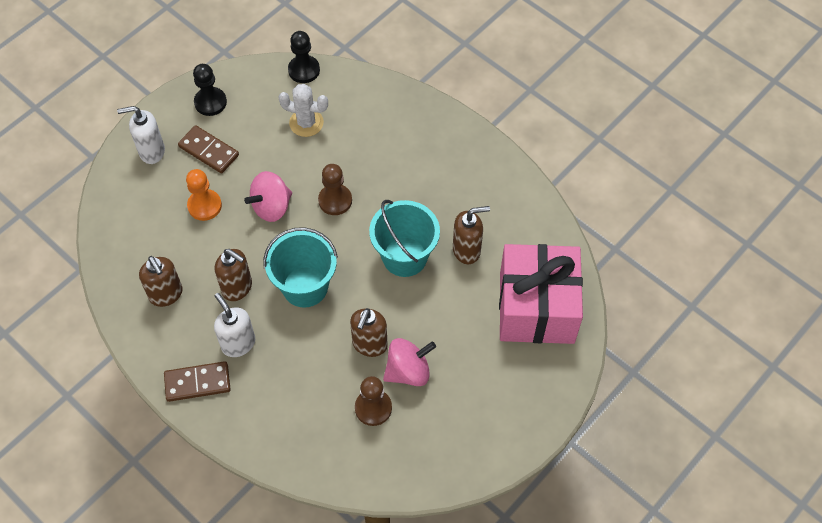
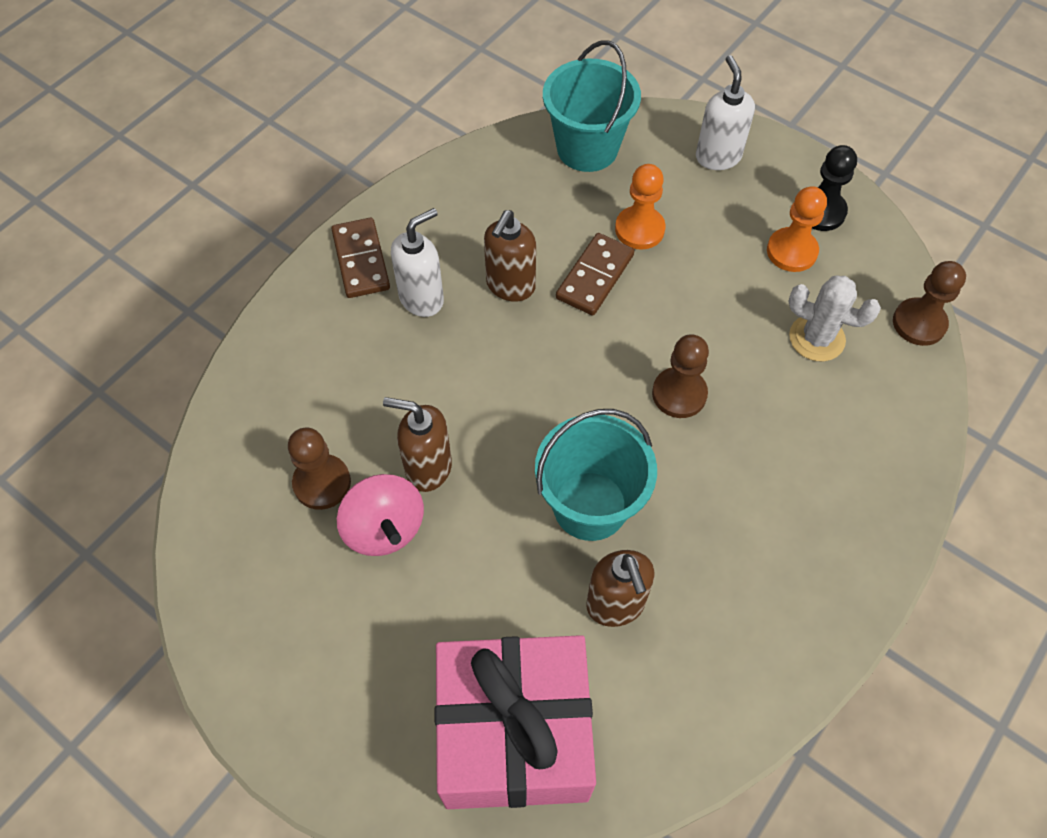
camera: 85 degrees right, 0 degrees up
(166, 294) = (492, 207): brown soap dispenser -> none
(208, 151) = (734, 221): brown domino -> brown domino (594, 276)
(239, 124) = (791, 251): none -> orange pawn
(271, 207) = (652, 311): pink spinning top -> none
(304, 70) = (919, 323): black pawn -> brown pawn
(305, 287) = (520, 370): turquoise bucket -> turquoise bucket (587, 148)
(306, 123) = (816, 338): white cactus -> white cactus turned 75 degrees counterclockwise

